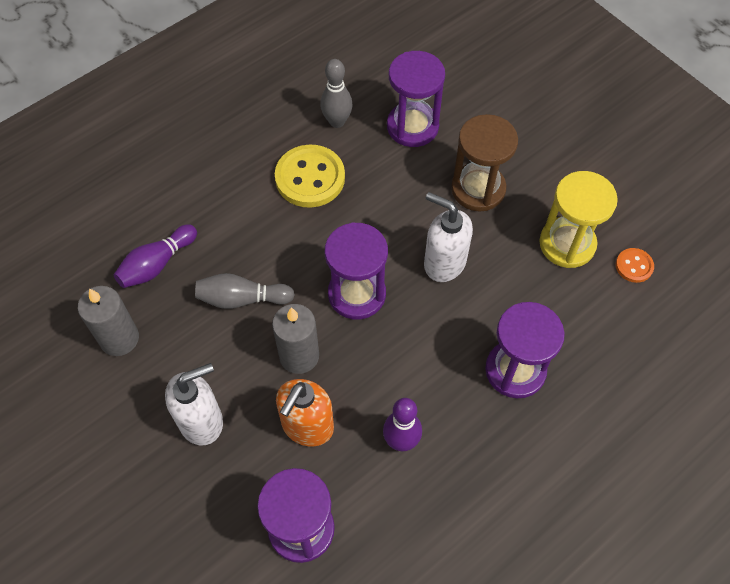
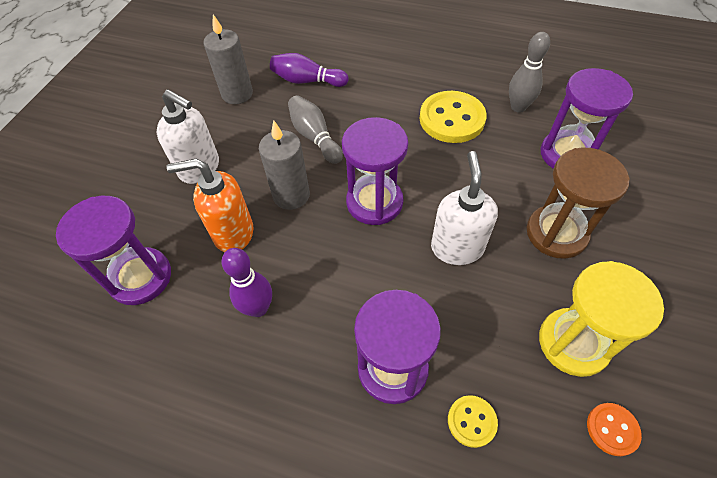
camera: 60 degrees right, 5 degrees down
(582, 343) = (471, 421): none -> yellow button

